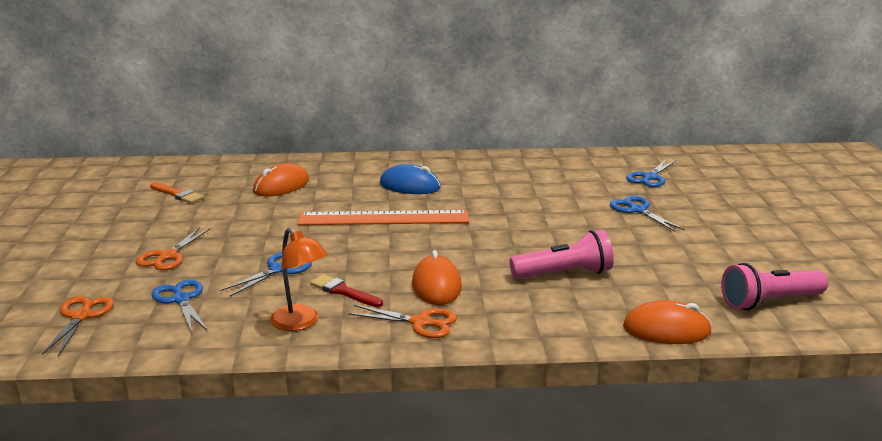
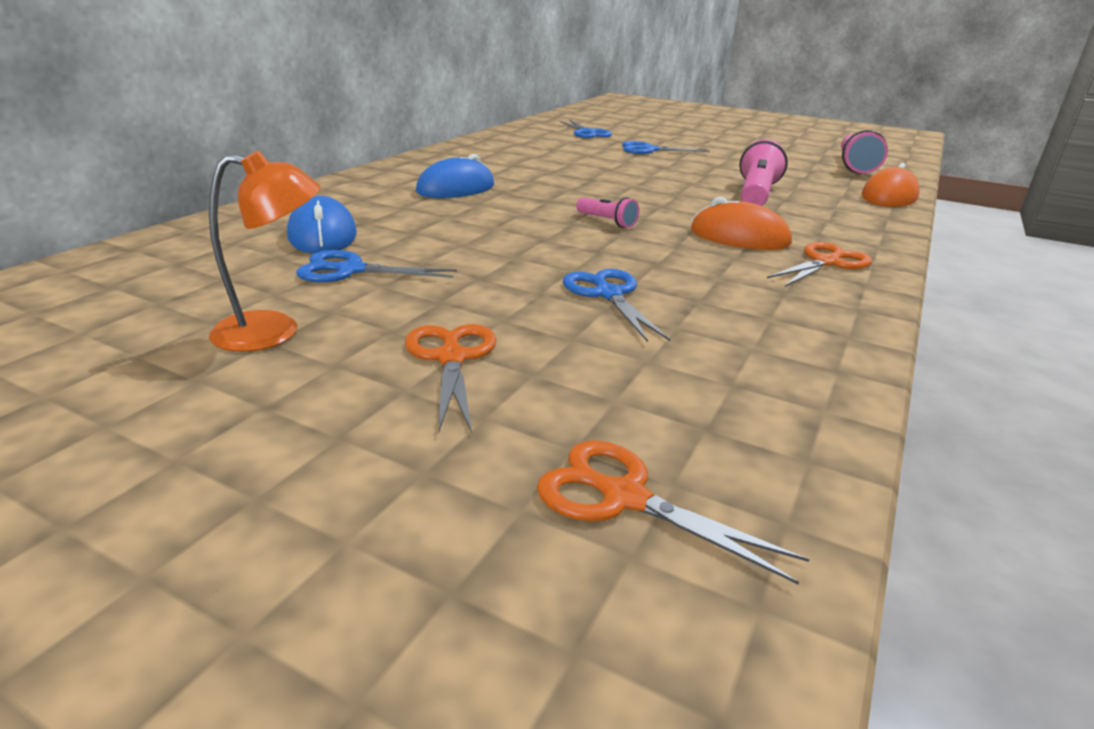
camera: 60 degrees left, 5 degrees up
(168, 256) = (451, 358): orange scissors -> orange scissors turned 150 degrees counterclockwise
(177, 194) = (195, 300): orange brush -> none
(181, 299) = (641, 380): blue scissors -> blue scissors (351, 270)
(281, 186) = (322, 235): orange mouse -> blue mouse
(300, 323) = (788, 316): orange lamp -> orange lamp (274, 332)
(343, 291) = (714, 276): red brush -> none
(383, 218) = (528, 217): orange ruler -> none
(408, 240) = (607, 221): none -> pink flashlight

